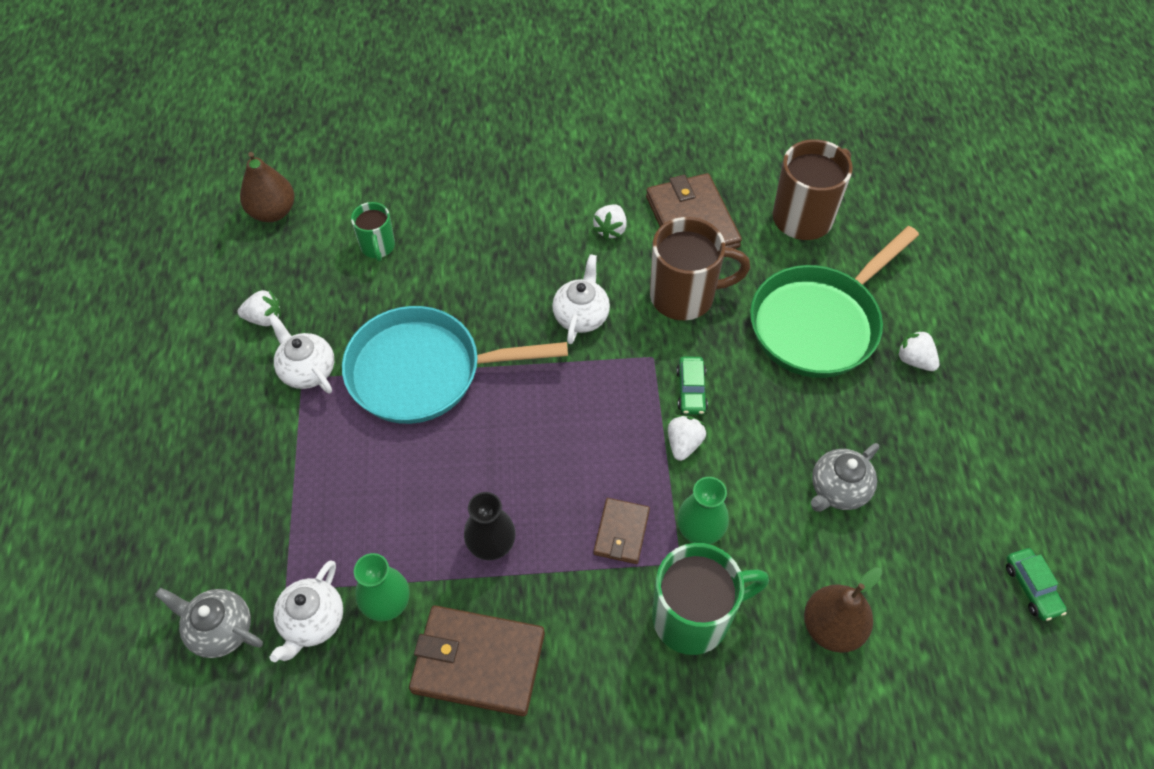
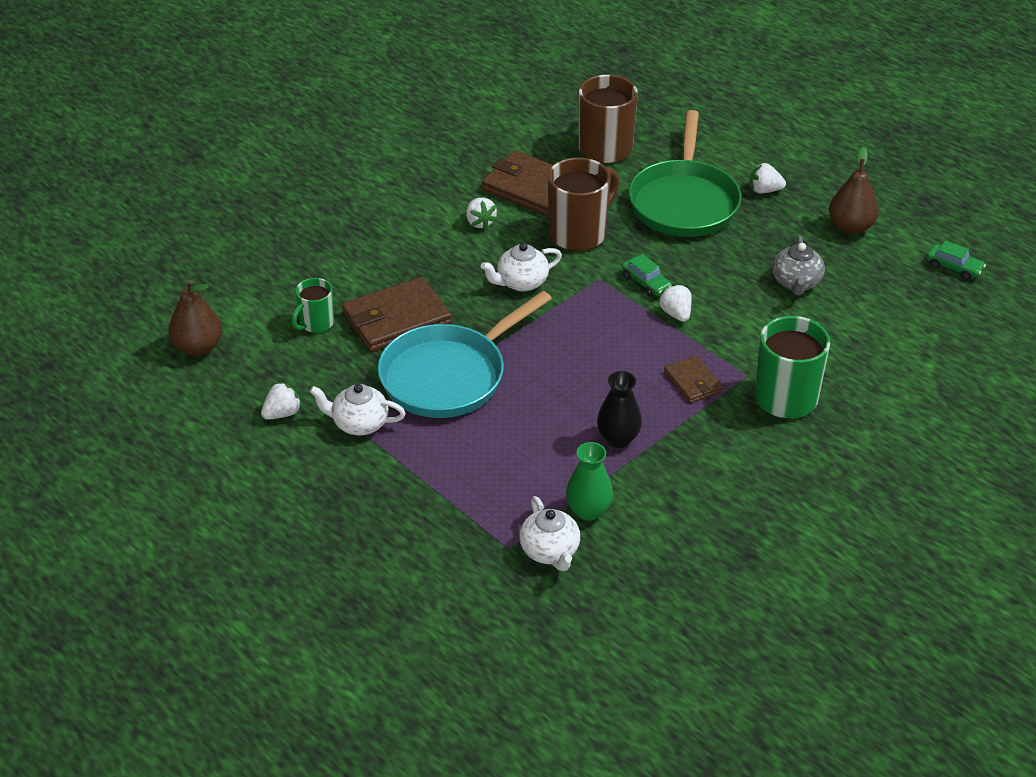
camera: 40 degrees left, 15 degrees down
(220, 629) = (491, 596): grey teapot -> none
(378, 247) = (316, 323): green mug -> green mug turned 90 degrees clockwise
(478, 662) = (685, 501): brown wallet -> brown wallet (396, 319)
(581, 315) = (521, 282): white teapot -> white teapot turned 90 degrees counterclockwise
(700, 530) = (739, 352): green vase -> none
(832, 627) = (870, 352): brown pear -> brown pear (850, 227)

